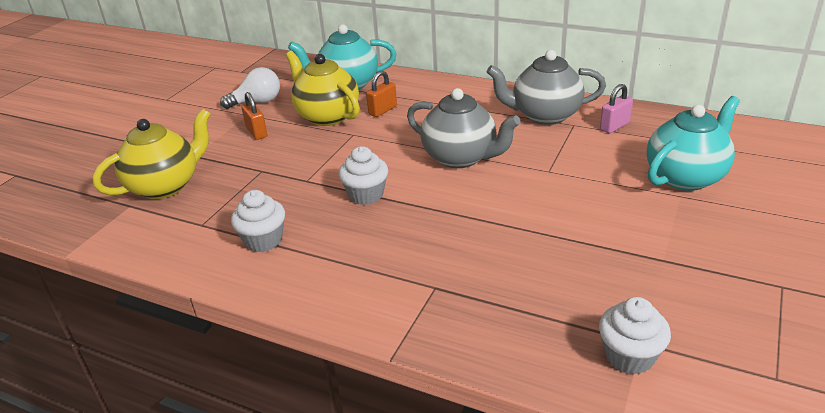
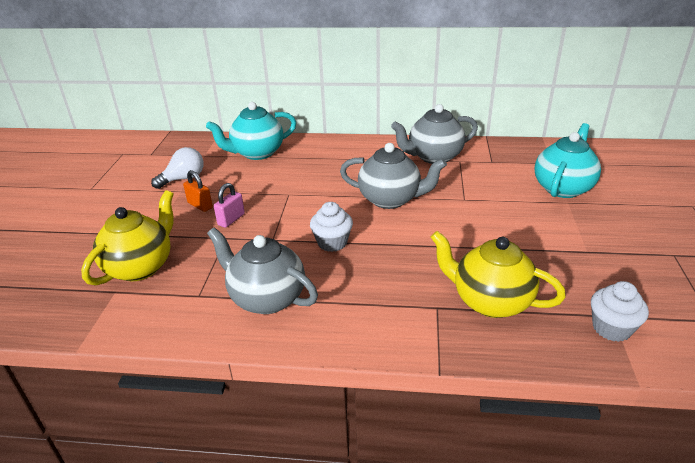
camera: 20 degrees left, 0 degrees up
(263, 240) = (266, 298): white cupcake -> grey teapot
(327, 116) = (256, 182): yellow teapot -> yellow teapot (490, 301)
(382, 110) = (302, 171): orange padlock -> none
(614, 126) = (490, 158): pink padlock -> pink padlock (231, 219)

